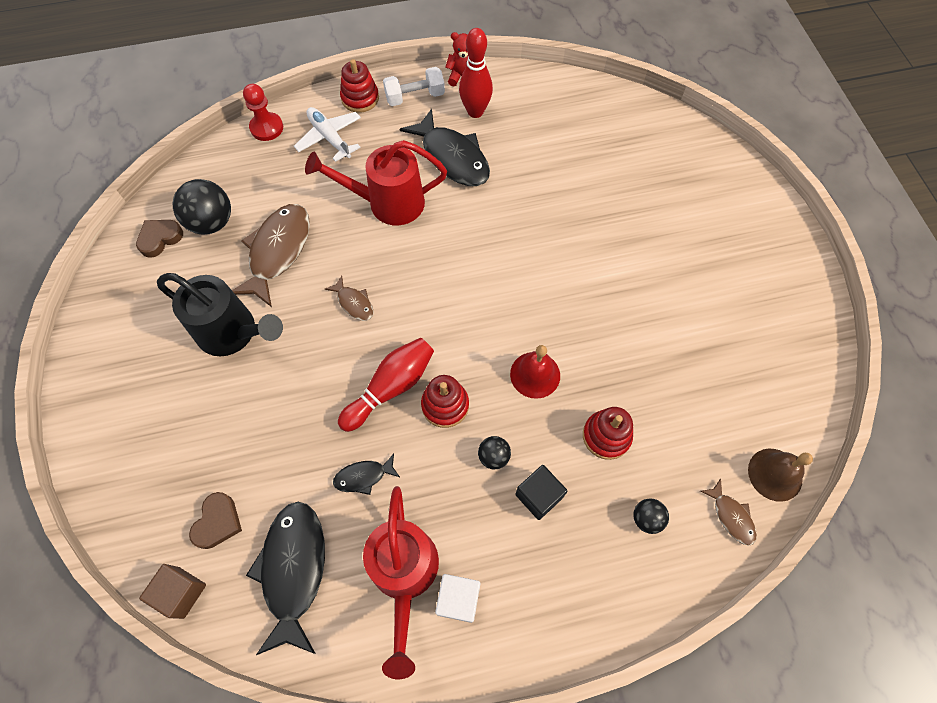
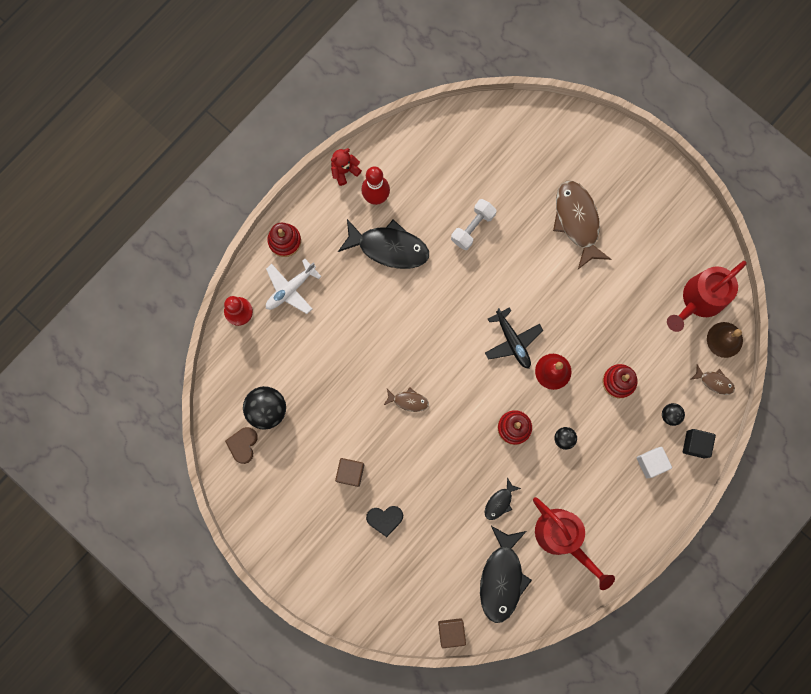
camera: 35 degrees left, 15 degrees up
(218, 522) = (439, 584): brown heart -> none
(225, 405) = (385, 519): none -> black heart
(234, 333) = (350, 472): black watering can -> brown cube
(278, 252) = (329, 400): brown fish -> brown fish (577, 221)
(293, 570) = (502, 578): black fish -> black fish turned 135 degrees counterclockwise
(330, 138) = (290, 289): white plane -> white plane turned 60 degrees counterclockwise
(387, 203) = (372, 314): red watering can -> red watering can (698, 301)
(391, 387) = (474, 439): red bowling pin -> none
(415, 97) = (323, 213): white dumbbell -> white dumbbell (472, 227)
(458, 599) = (600, 529): white cube -> white cube (651, 463)
(512, 316) = (512, 341): none -> black plane
(539, 496) = (604, 444): black cube -> black cube (695, 444)

